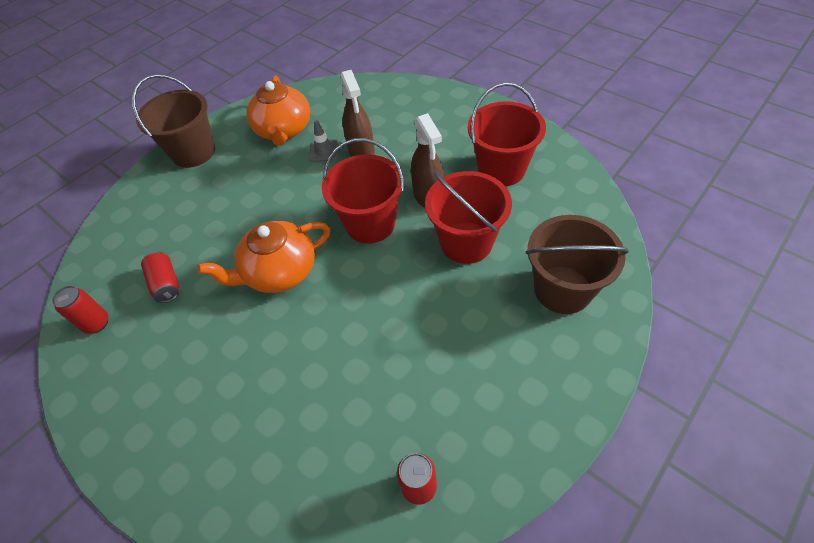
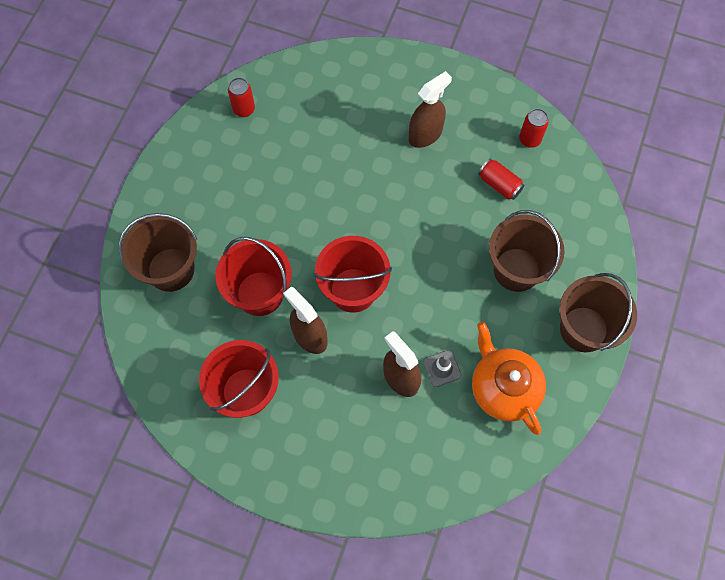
camera: 155 degrees right, 15 degrees up
(201, 365) = (425, 134): none -> brown spray bottle
(211, 205) = (516, 269): none -> brown bucket
(279, 271) = (410, 221): orange teapot -> none

